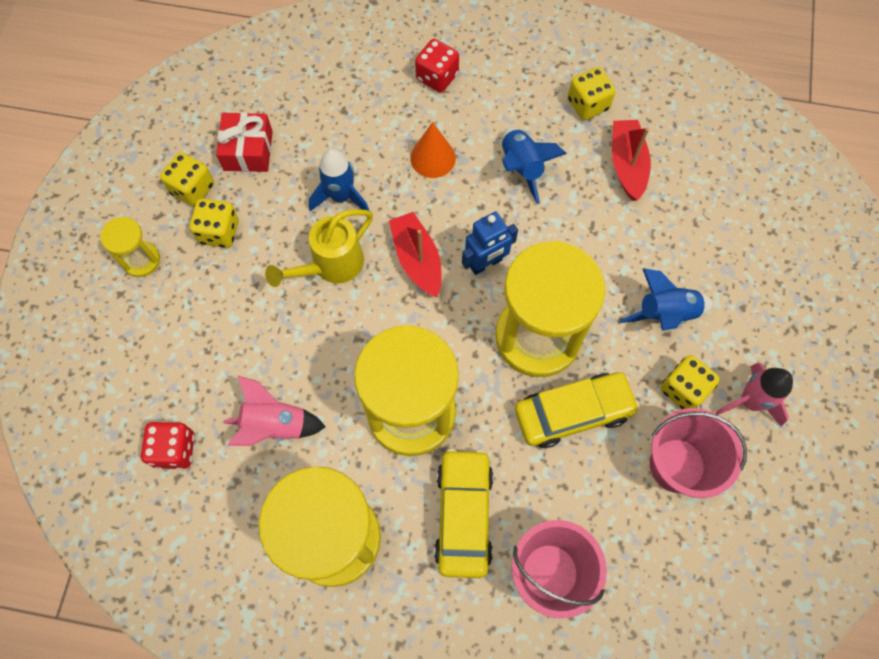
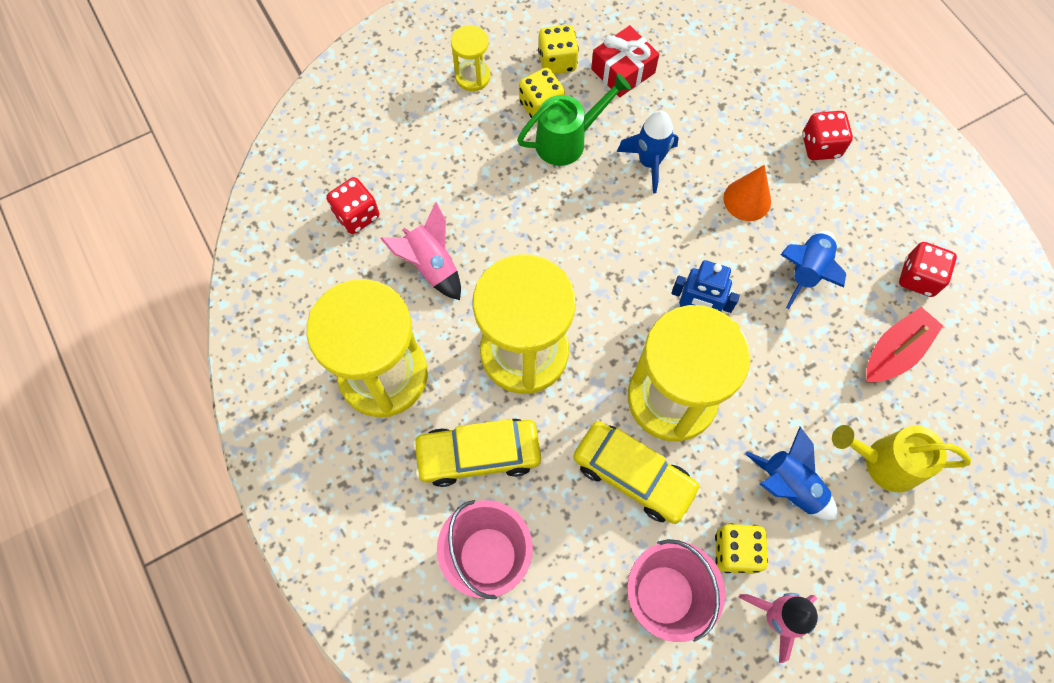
camera: 50 degrees right, 0 degrees up
(267, 238) = (567, 141): none -> green watering can
(331, 265) = (588, 201): yellow watering can -> yellow watering can (884, 462)
(417, 259) = (650, 257): red boat -> none
(464, 515) = (478, 454): yellow car -> yellow car turned 150 degrees counterclockwise
(588, 104) = (918, 278): yellow dice -> red dice

